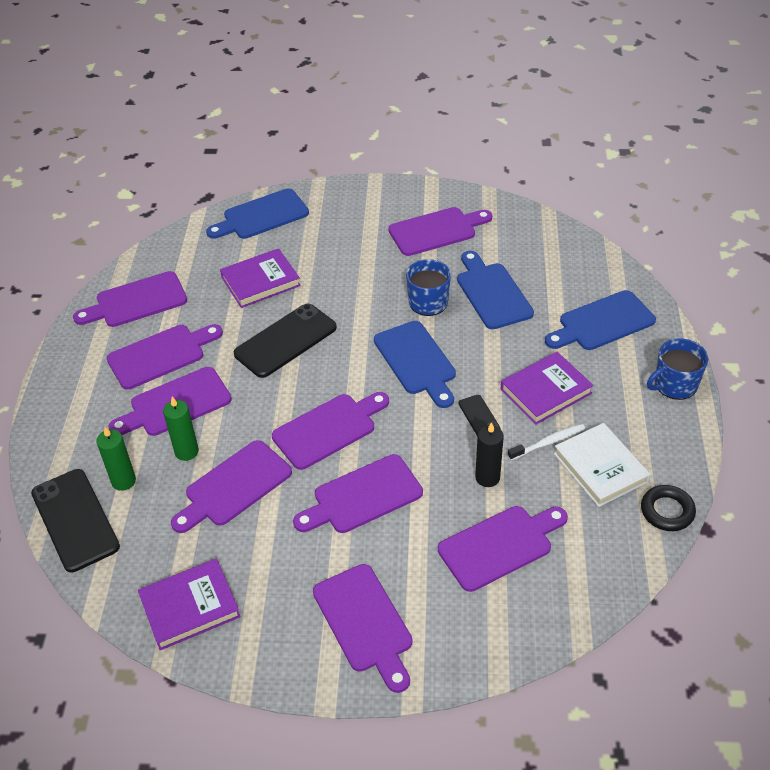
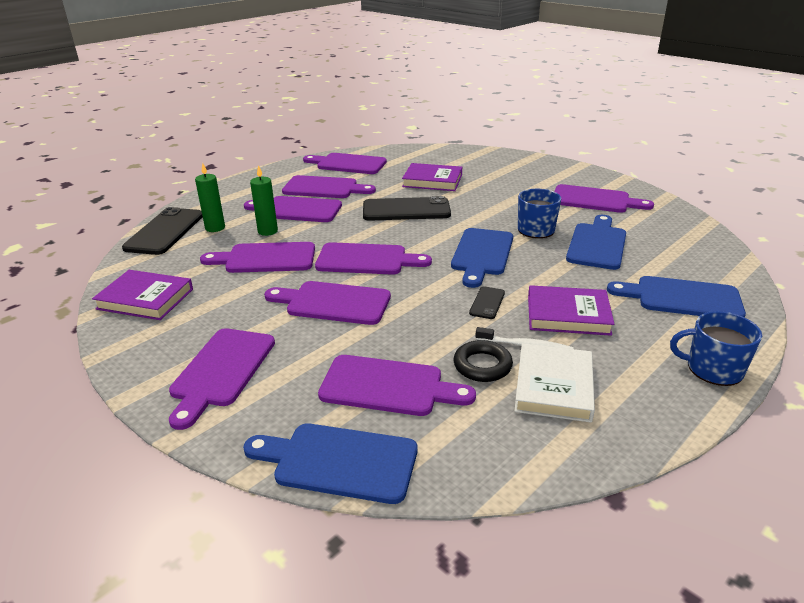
camera: 40 degrees right, 15 degrees down
(262, 216) = (477, 156): blue cutting board -> blue cutting board (339, 462)
(487, 477) = (441, 340): black candle -> none
(667, 511) = (584, 455): black ring -> black ring (482, 365)

